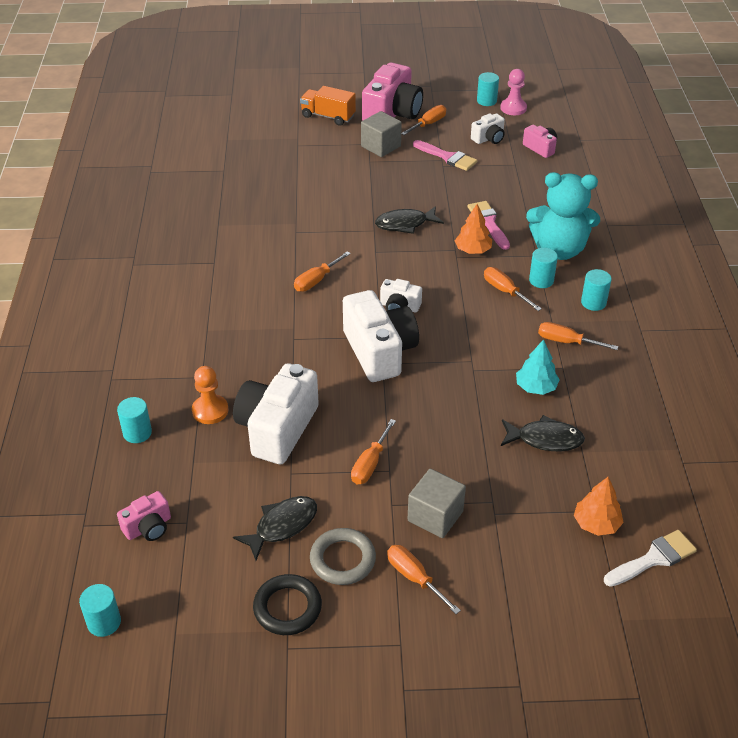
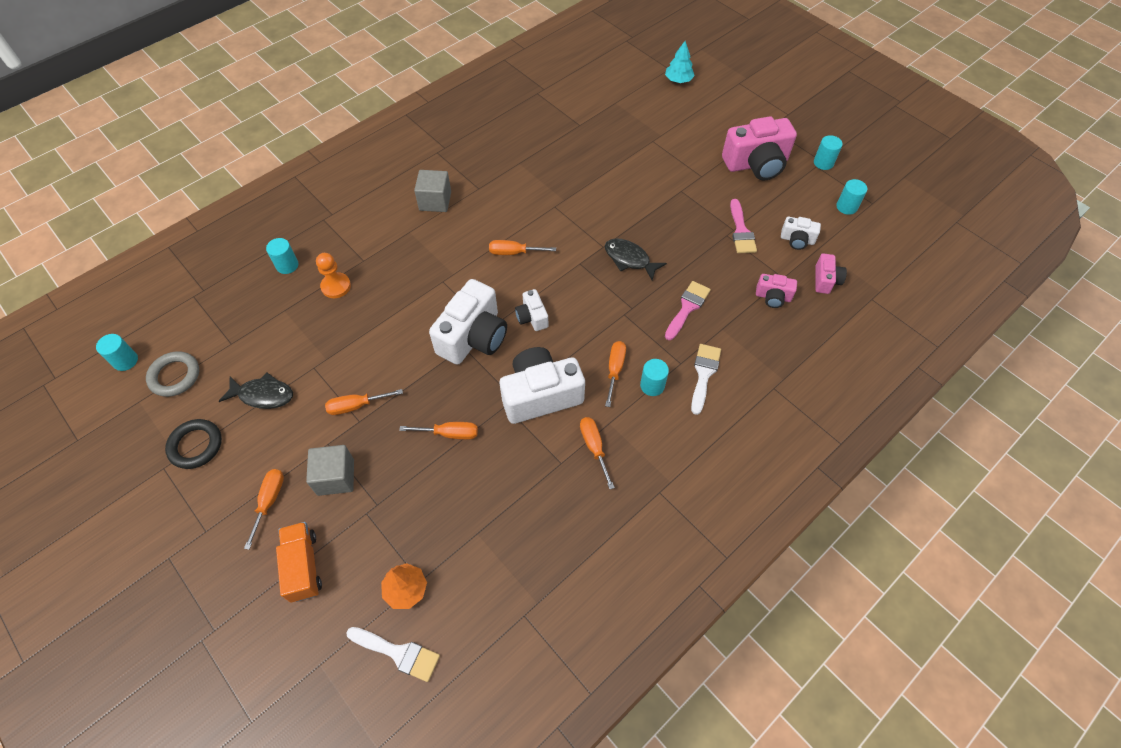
camera: 50 degrees right, 15 degrees up
(148, 527) = (213, 328): pink camera -> pink camera (773, 297)
(277, 429) = (348, 332): white camera -> white camera (540, 395)
(328, 116) = (706, 133): orange truck -> orange truck (303, 566)
(342, 559) = (257, 448): grey ring -> grey ring (175, 376)
(381, 146) = (706, 185): grey cube -> grey cube (435, 201)
(428, 124) = (769, 193): orange screwdriver -> orange screwdriver (449, 434)
(473, 250) = (643, 319): orange tree -> none
(513, 108) = (859, 229): pink pawn -> none
(536, 387) = (522, 458): turquoise tree -> turquoise tree (678, 80)
(545, 439) = (469, 499): black fish -> none
(559, 250) = (704, 374): turquoise teddy bear -> white brush
(593, 302) = (661, 438): turquoise cylinder -> turquoise cylinder (823, 163)

